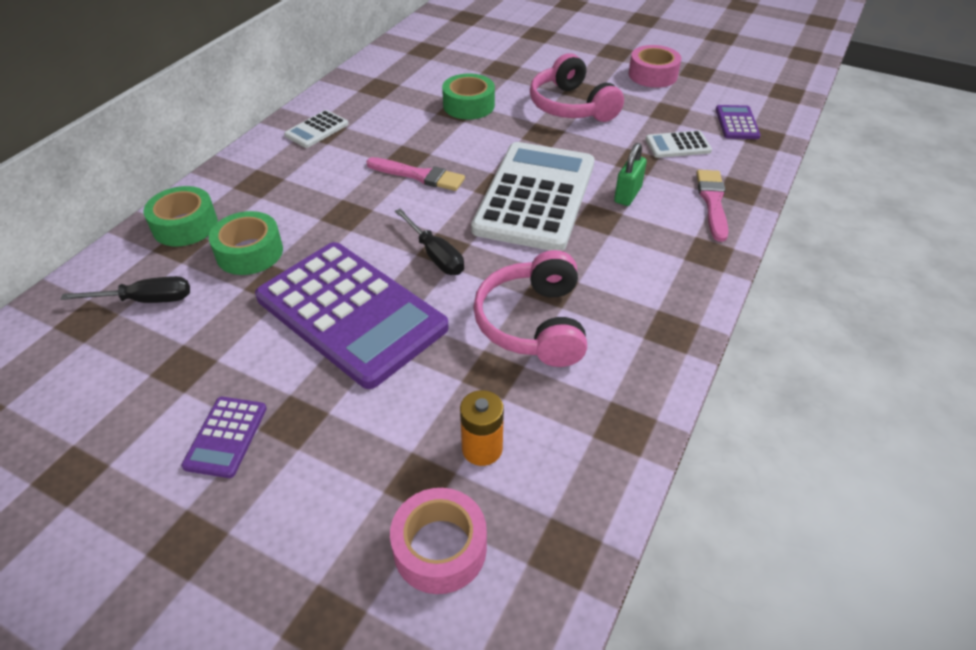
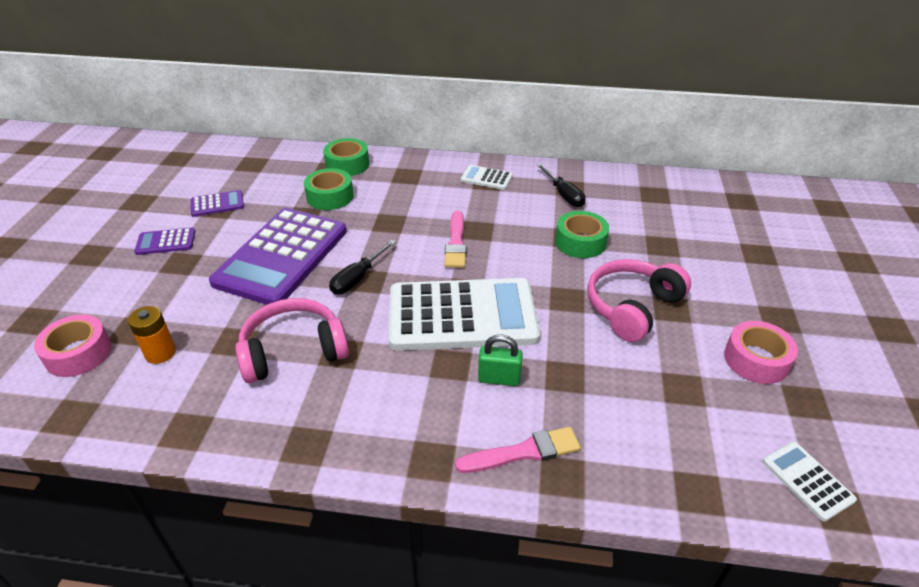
camera: 70 degrees right, 5 degrees down
(146, 300) = (273, 176): black screwdriver -> black screwdriver (563, 195)
(677, 145) = (617, 405): white calculator -> white calculator (807, 480)
(737, 123) = (709, 457): purple calculator -> purple calculator (217, 204)

